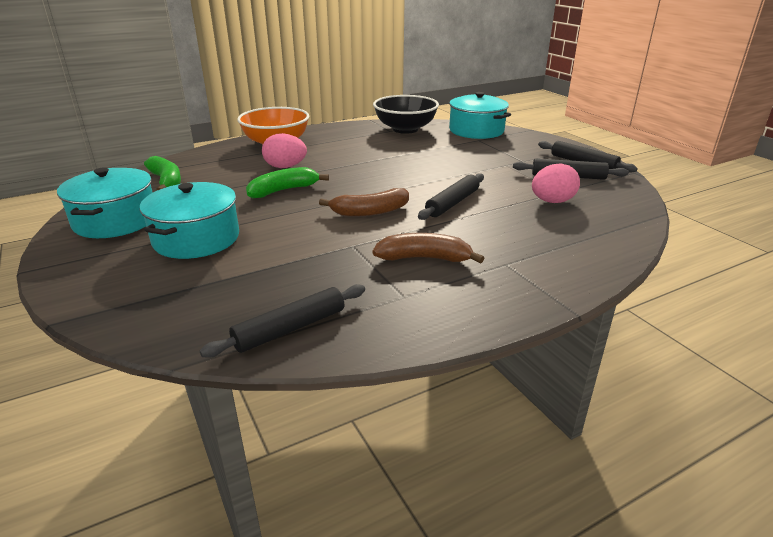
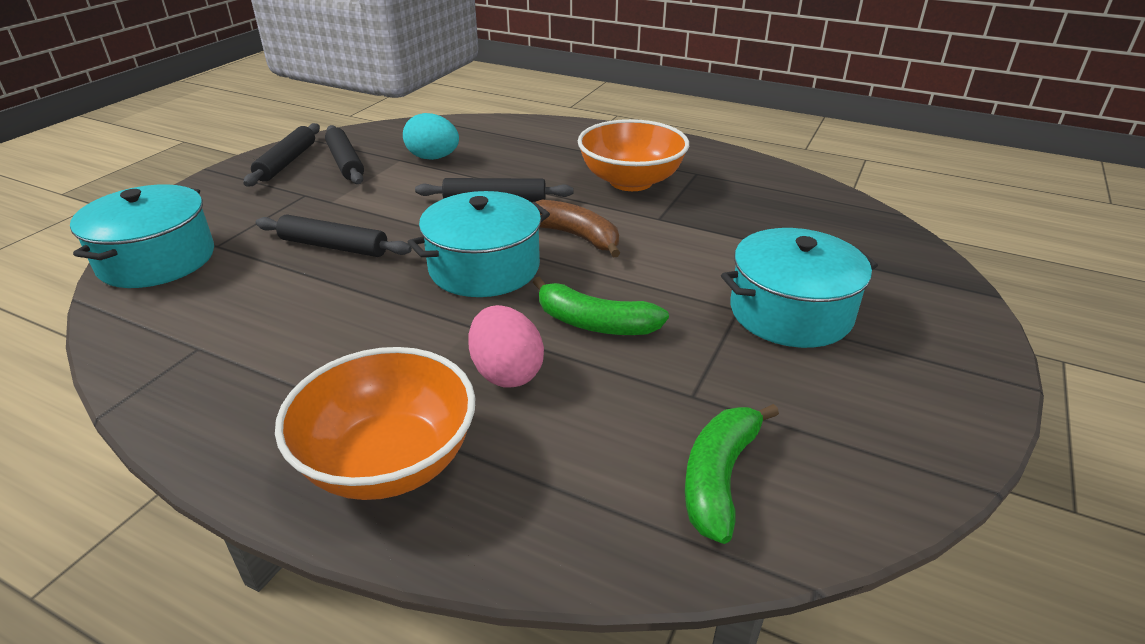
camera: 125 degrees left, 5 degrees up
(115, 221) = (873, 415): turquoise pot -> turquoise pot (484, 268)
(290, 328) = (801, 196): black rolling pin -> black rolling pin (333, 246)
(405, 129) = (178, 333): black bowl -> none
(424, 258) = (631, 181): brown banana -> orange bowl
(552, 201) = (433, 158): pink egg -> turquoise egg

